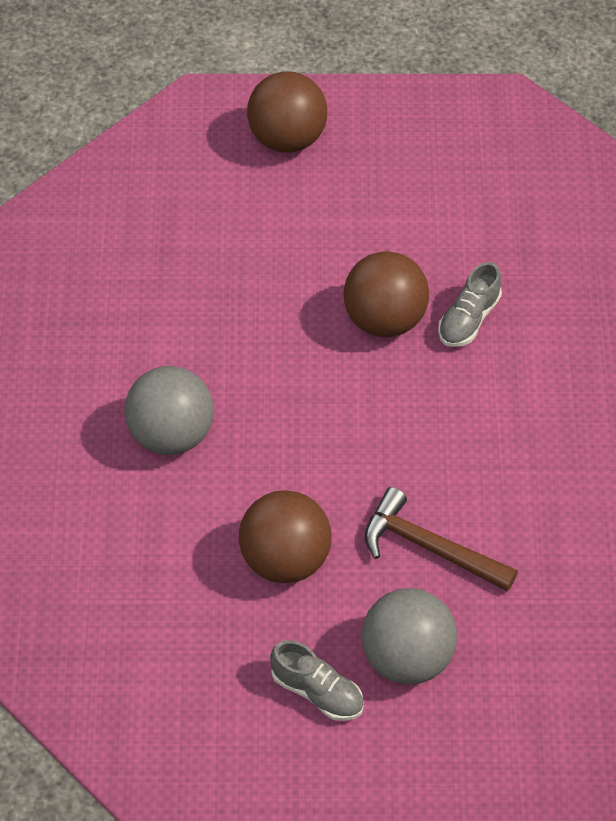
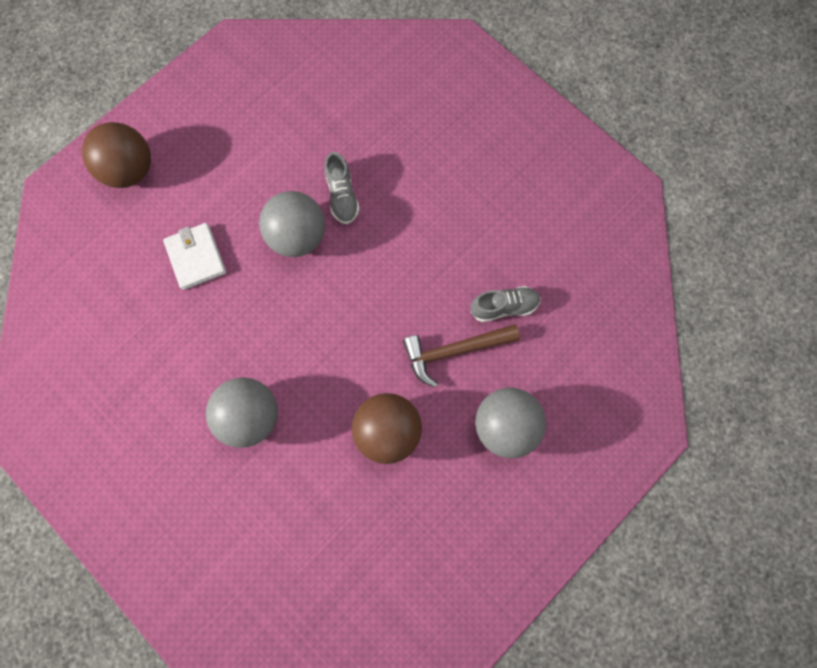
camera: 45 degrees left, 20 degrees up
(268, 260) = (196, 257): none -> white wallet
(317, 691) = (480, 491): grey shoe -> grey shoe (504, 307)
(384, 319) = (297, 236): brown ball -> grey ball

